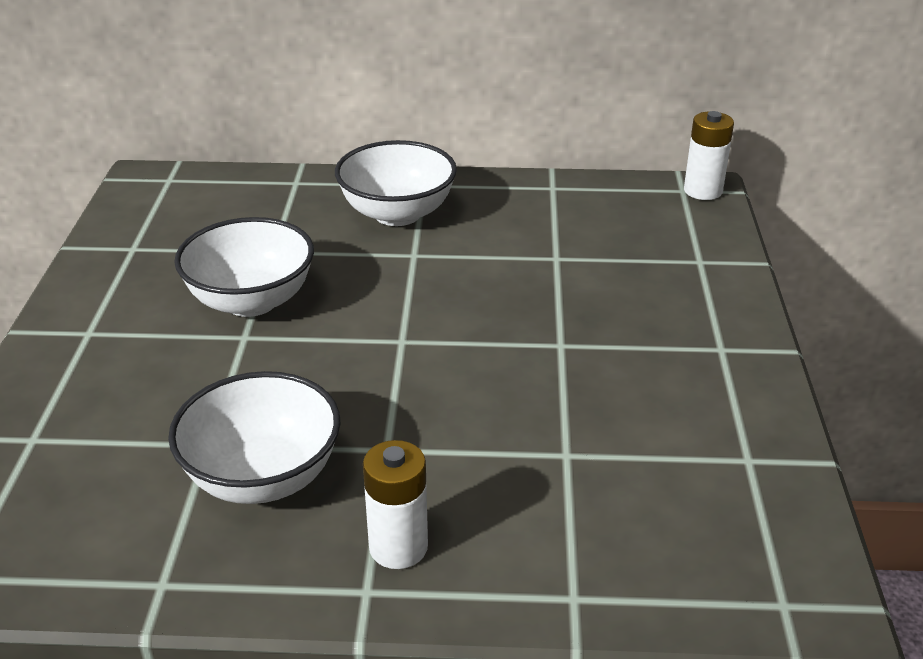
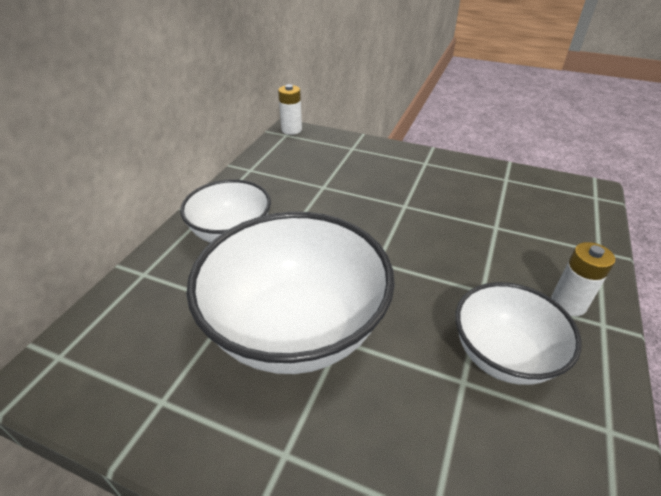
camera: 70 degrees left, 5 degrees up
(251, 301) = (296, 328): white bowl -> white bowl, size x1.72

